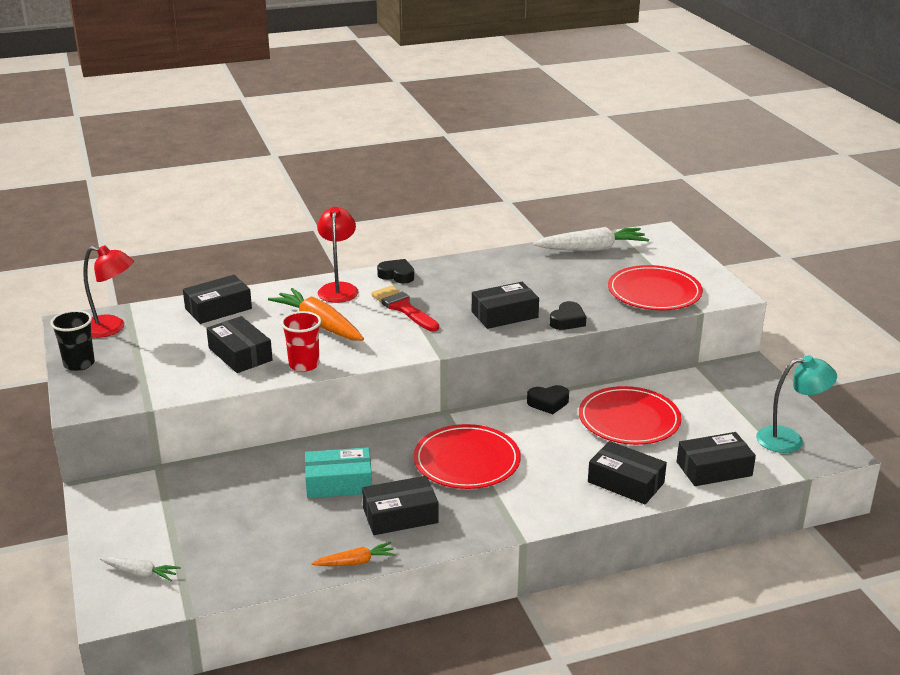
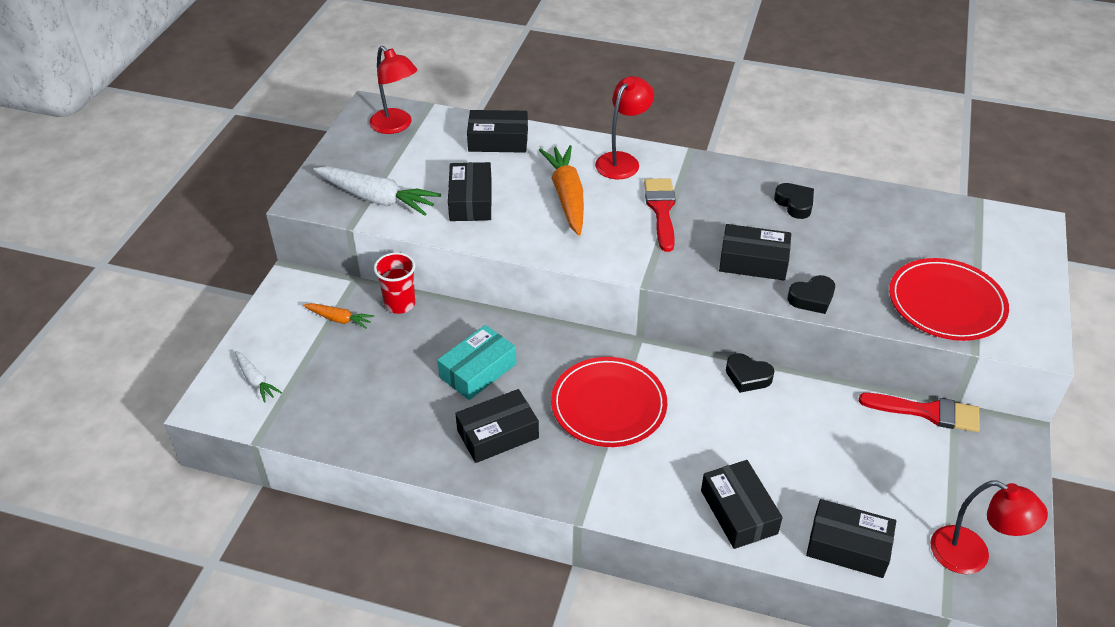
camera: 35 degrees right, 15 degrees up
(79, 364) = (340, 154): black cup -> none
(304, 365) = (512, 238): red cup -> red cup (400, 304)
(339, 483) = (478, 370): turquoise box -> turquoise box turned 75 degrees counterclockwise
(355, 562) = (418, 463): orange carrot -> orange carrot (339, 319)
(397, 275) = (691, 167): black heart -> black heart (795, 204)
(400, 515) = (497, 434): black box -> black box turned 45 degrees counterclockwise
(592, 249) = (930, 215): white carrot -> white carrot (377, 198)
(629, 419) = (813, 438): red plate -> none
(684, 375) = (927, 412): none -> red brush
(789, 439) = (972, 556): turquoise lamp -> red lamp

